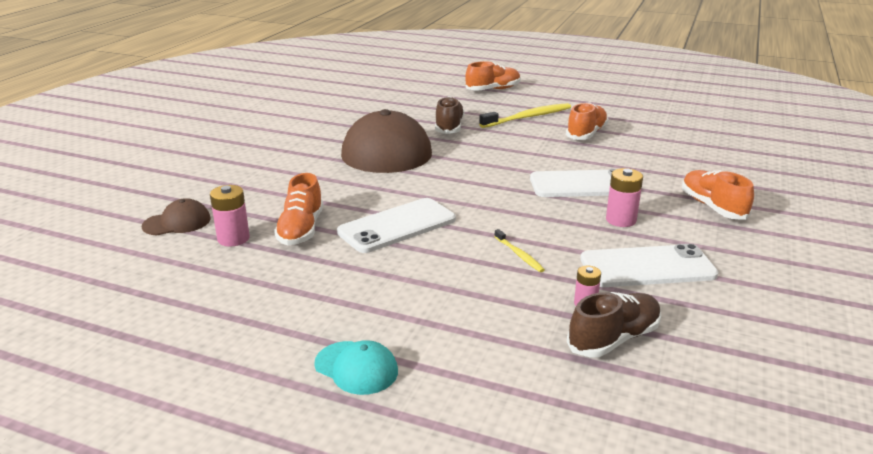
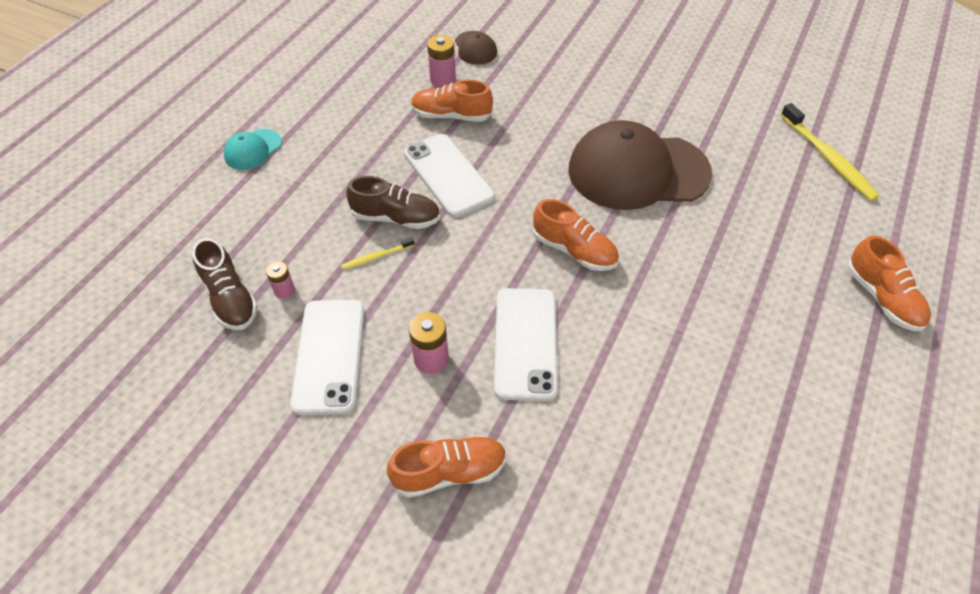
camera: 95 degrees right, 25 degrees up
(449, 127) = (709, 232): brown shoe -> brown shoe (396, 218)
(528, 117) = (760, 325): yellow toothbrush -> yellow toothbrush (828, 158)
(586, 134) = (699, 385): orange shoe -> orange shoe (574, 250)

